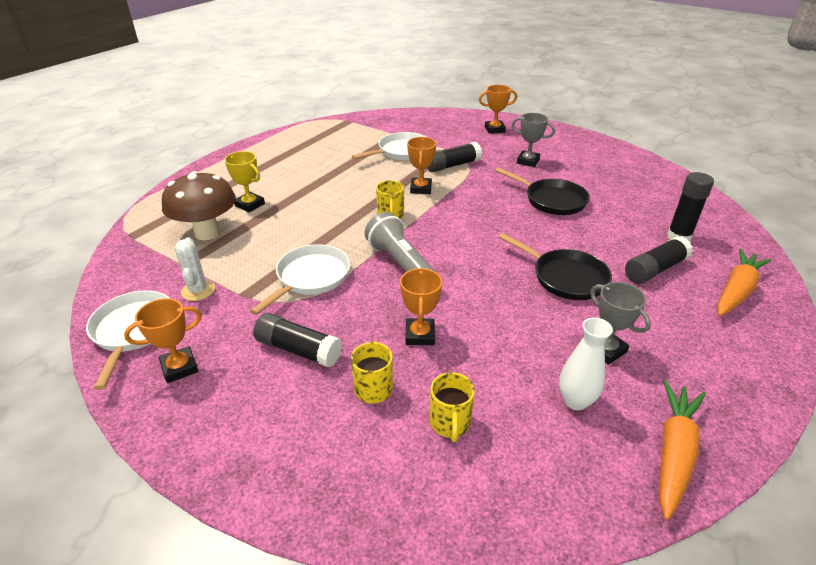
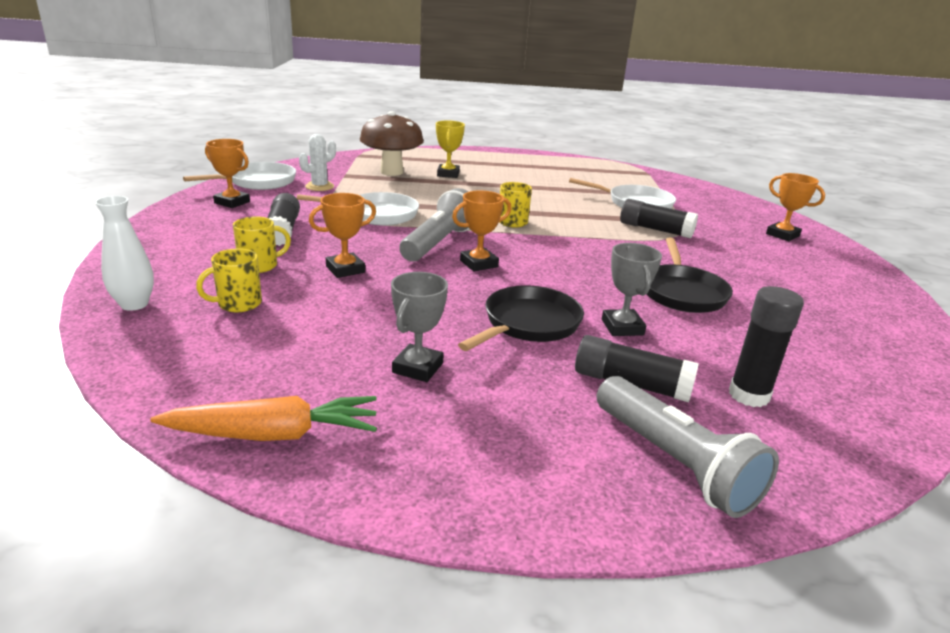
camera: 55 degrees right, 10 degrees down
(421, 189) = (582, 225): orange trophy -> orange trophy (479, 264)
(528, 161) = (746, 265): grey trophy -> grey trophy (622, 327)
(565, 277) = (528, 324): black pan -> black pan turned 150 degrees counterclockwise
(575, 401) = (315, 361): white vase -> white vase (134, 304)
(736, 291) = (674, 462): orange carrot -> grey flashlight

